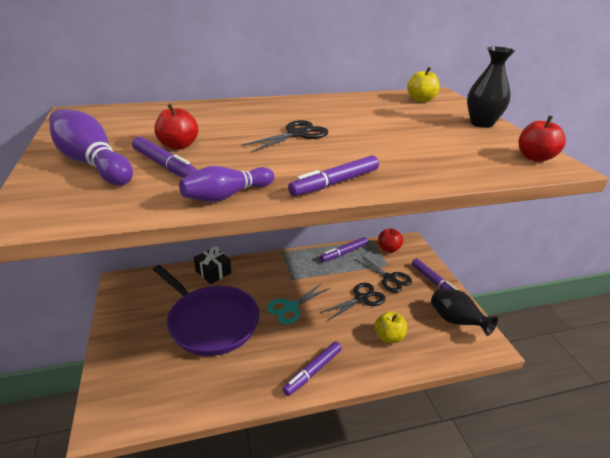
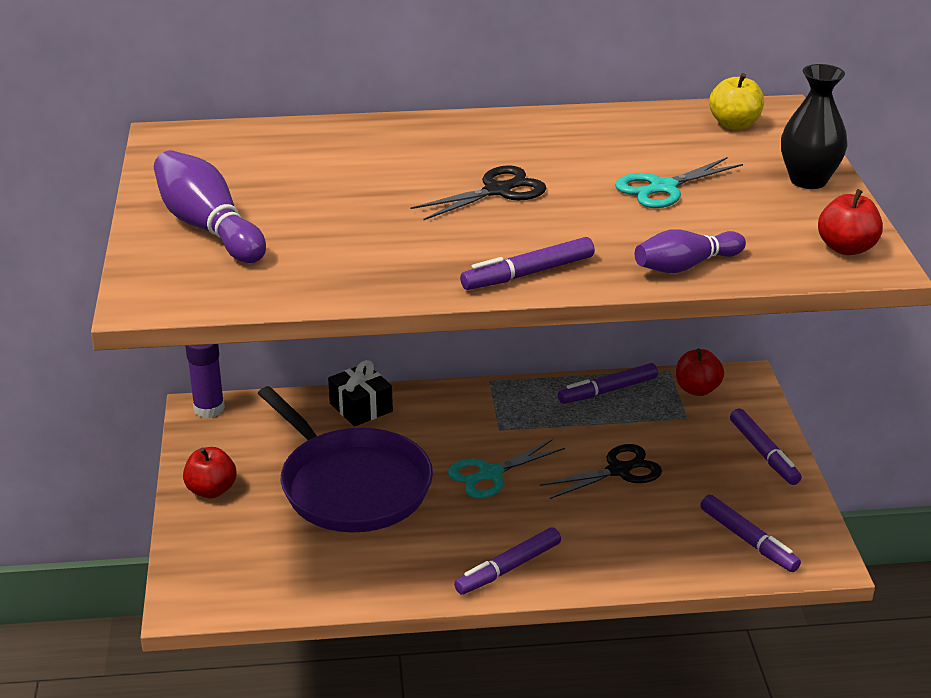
camera: 10 degrees right, 0 degrees up
(125, 279) = (209, 409): none -> purple glue stick
(165, 165) = (304, 236): purple marker -> purple marker (748, 540)
(178, 145) = (322, 204): red apple -> red apple (211, 490)
(227, 195) = (382, 284): purple bowling pin -> purple bowling pin (686, 266)
(389, 278) = (681, 441): black scissors -> none
(389, 337) = (649, 532): yellow apple -> none
(399, 130) = (662, 188): none -> turquoise scissors
(456, 321) = (777, 519): black vase -> none

